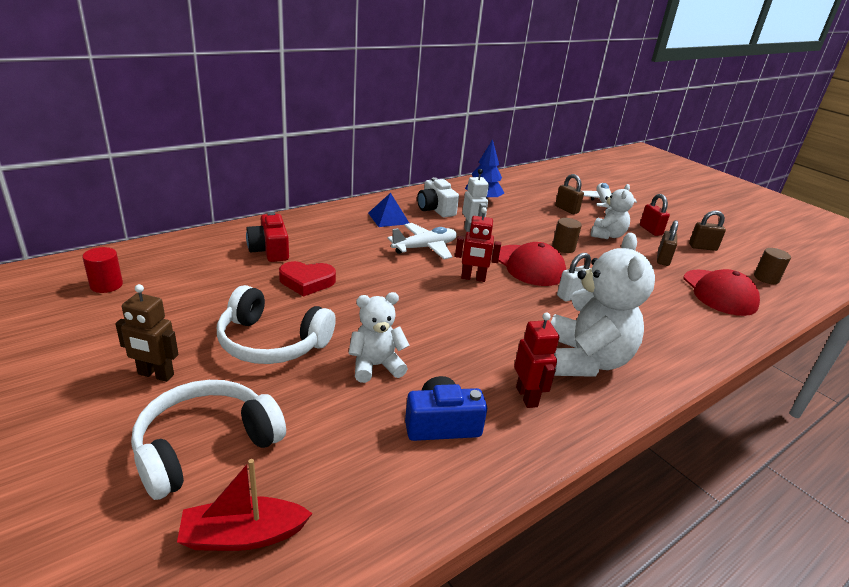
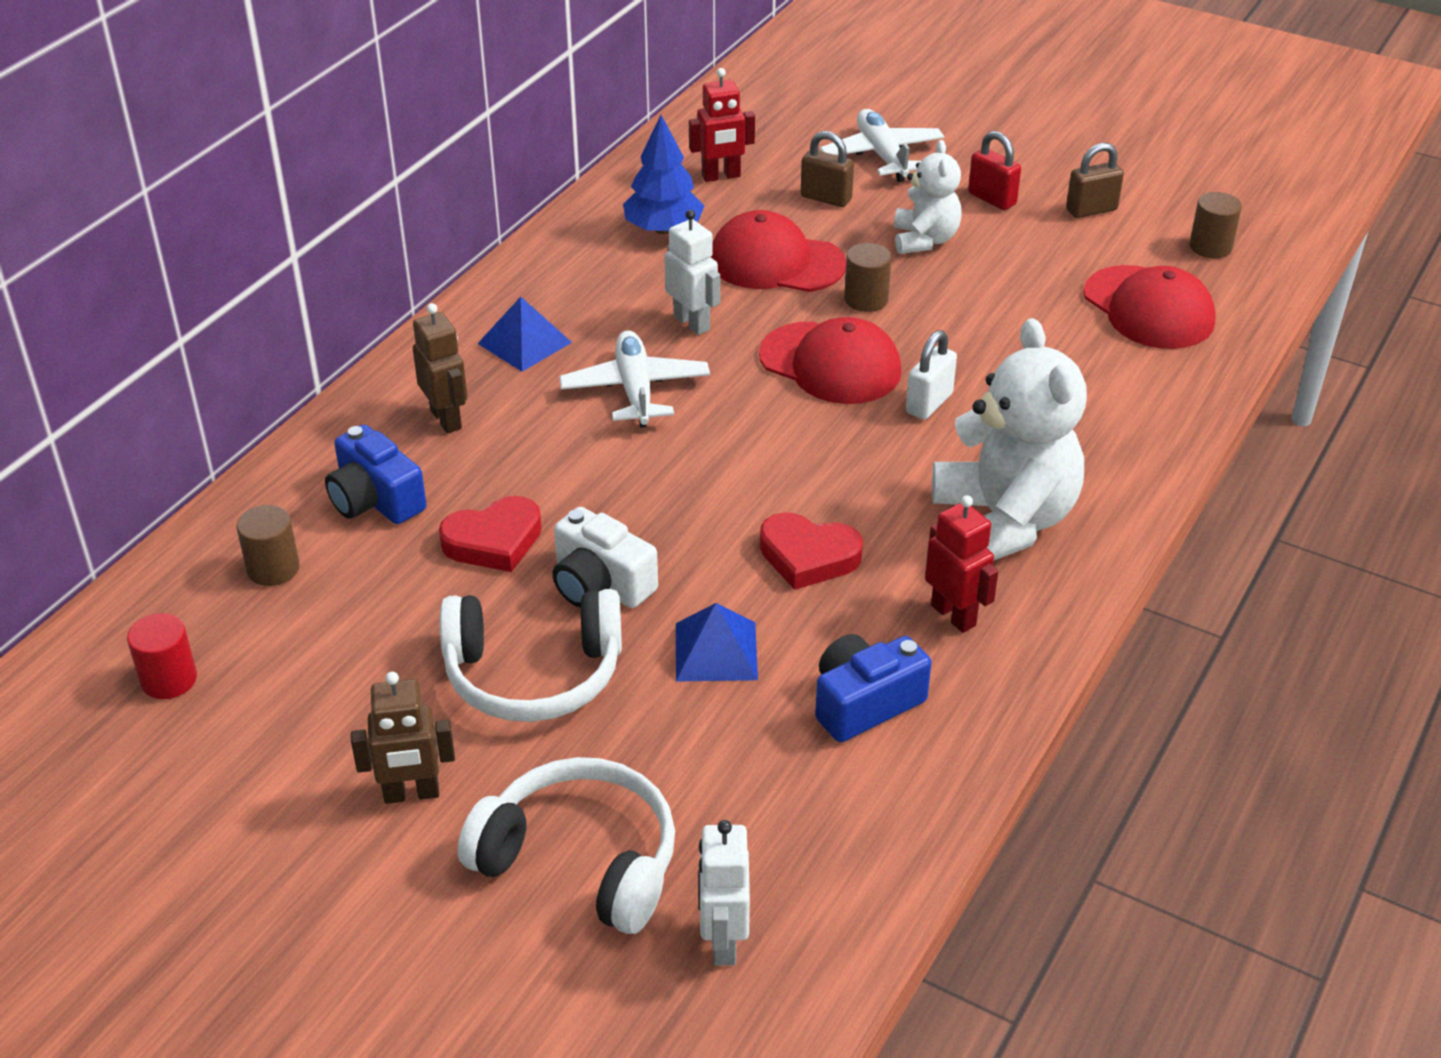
camera: 20 degrees left, 10 degrees up
(199, 260) = (273, 569): none -> brown cylinder
(205, 446) = (580, 861): white headphones -> white headphones turned 90 degrees clockwise
(243, 535) = (723, 941): red boat -> white robot
(270, 250) = (375, 499): red camera -> blue camera
(329, 233) = (446, 419): none -> brown robot
(376, 366) = (716, 651): white teddy bear -> blue pyramid
(425, 248) = (635, 390): white plane -> white plane turned 45 degrees counterclockwise
(435, 209) = (593, 287): white camera -> white camera (600, 584)
(460, 340) = (808, 556): none -> red heart
(473, 278) = (756, 427): red robot -> red robot (721, 176)
(527, 223) = (776, 262): none -> red cap
(663, 259) = (1038, 265): brown padlock -> none

